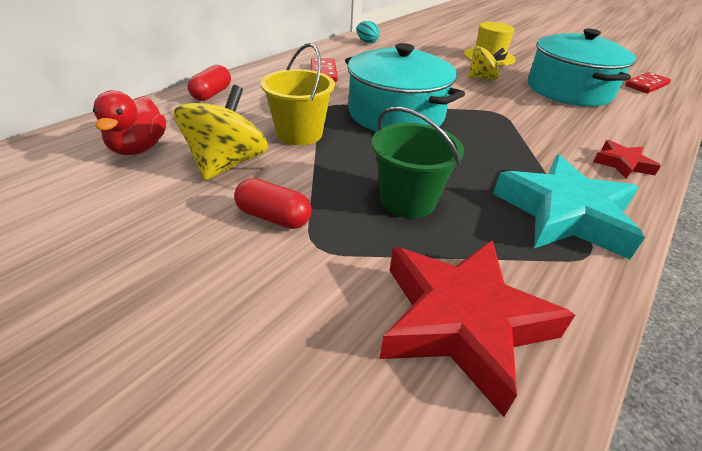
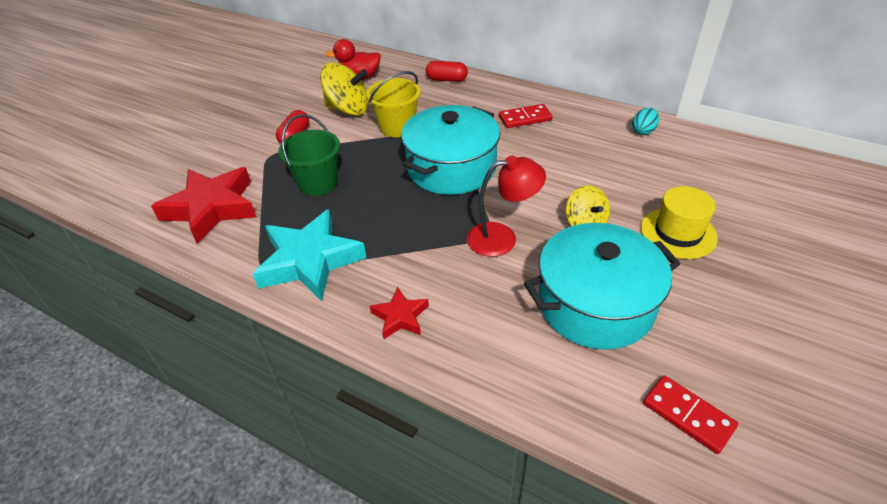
camera: 85 degrees right, 5 degrees up
(503, 107) = (502, 238): none -> red lamp

